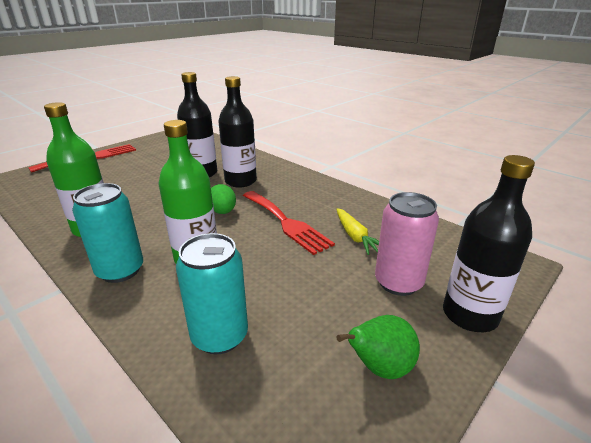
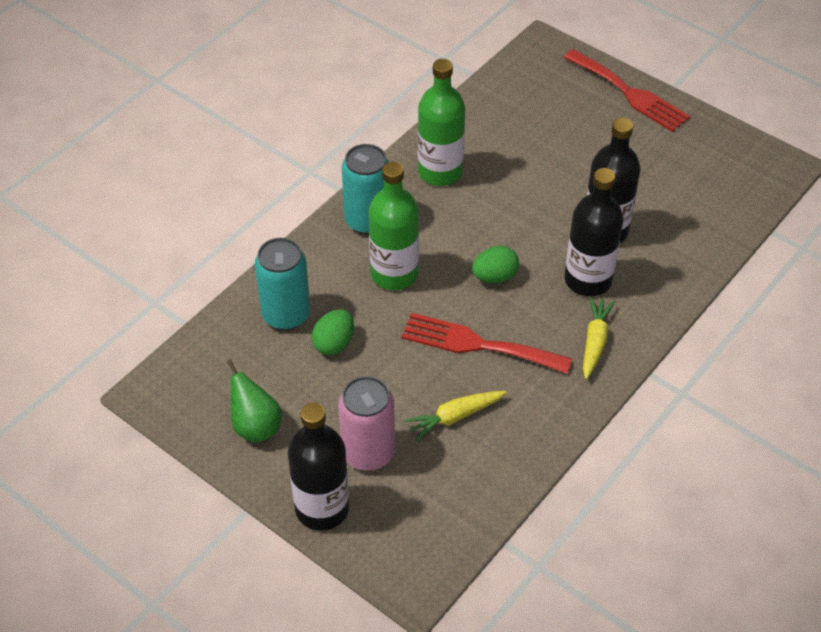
camera: 85 degrees right, 20 degrees up
(269, 299) = (334, 343): none -> green egg
(286, 223) = (478, 344): red fork -> red fork turned 60 degrees clockwise
(292, 183) = (595, 342): none -> yellow carrot

